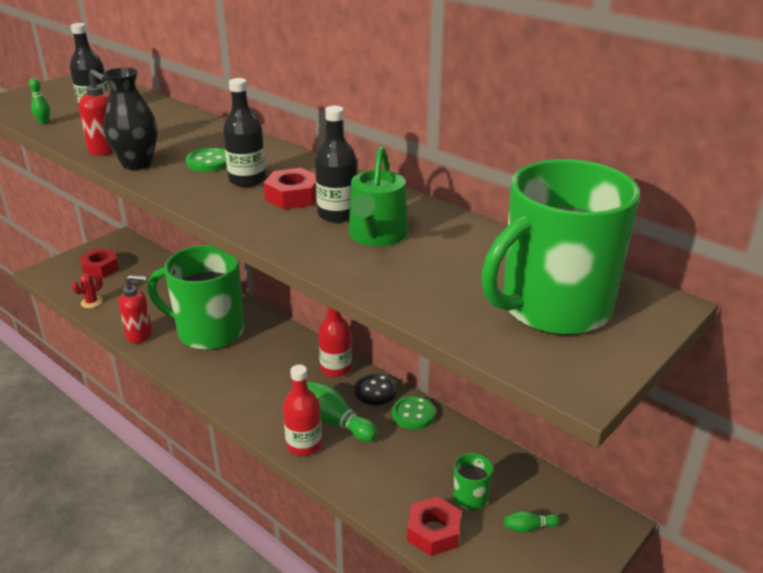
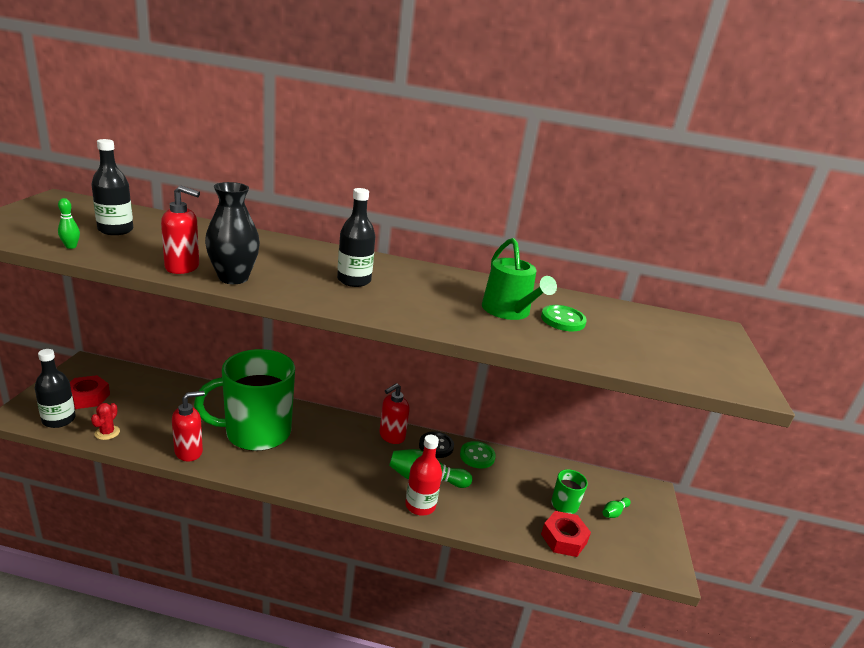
camera: 35 degrees left, 5 degrees down
(209, 162) = (300, 268): green button -> green button (562, 320)
(293, 196) = (408, 289): red nut -> none
(336, 368) = (391, 436): red bottle -> red soap dispenser
(337, 214) = (460, 299): black bottle -> black bottle (59, 420)
(553, 308) = (674, 342): green mug -> none

